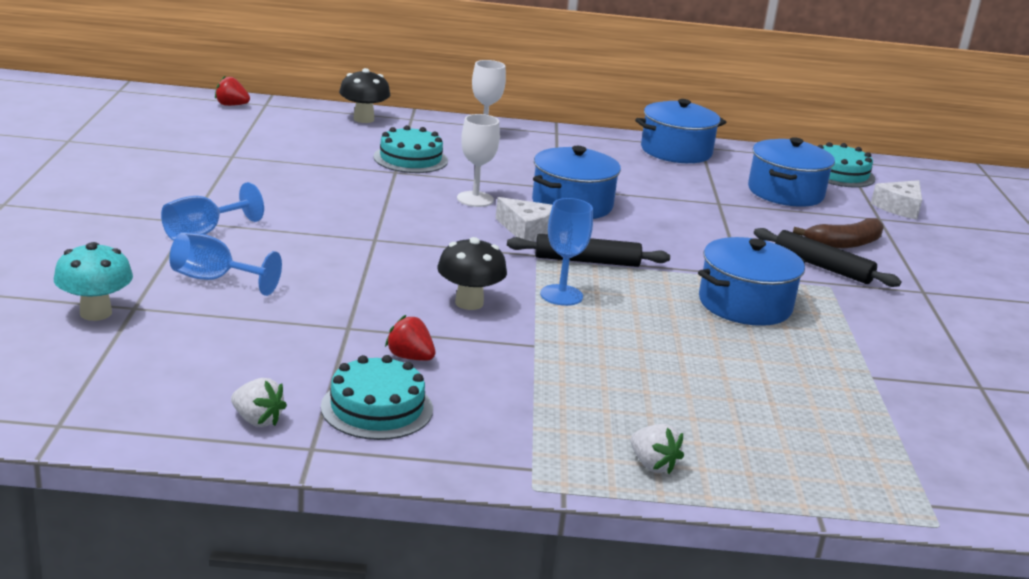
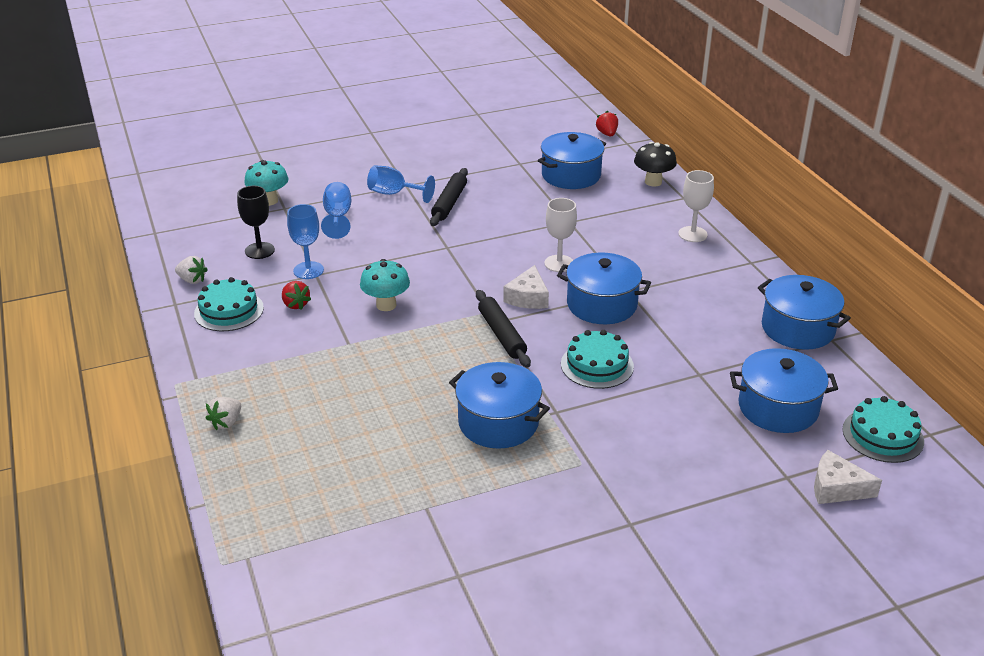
camera: 70 degrees right, 10 degrees up
(235, 351) = (259, 250): none -> black goblet
(257, 420) = (192, 280): white strawberry -> white strawberry turned 75 degrees counterclockwise
(297, 144) = (571, 175): none -> blue pot
(410, 159) = (601, 220): turquoise cake -> turquoise cake (597, 365)
(410, 357) = (295, 304): red strawberry -> red strawberry turned 135 degrees clockwise
(469, 303) = (386, 305): black mushroom -> turquoise mushroom
(561, 295) = (432, 337): blue goblet -> blue goblet (308, 270)
(822, 267) = (620, 454): black rolling pin -> black rolling pin (449, 203)
(844, 244) = (690, 461): brown banana -> none

